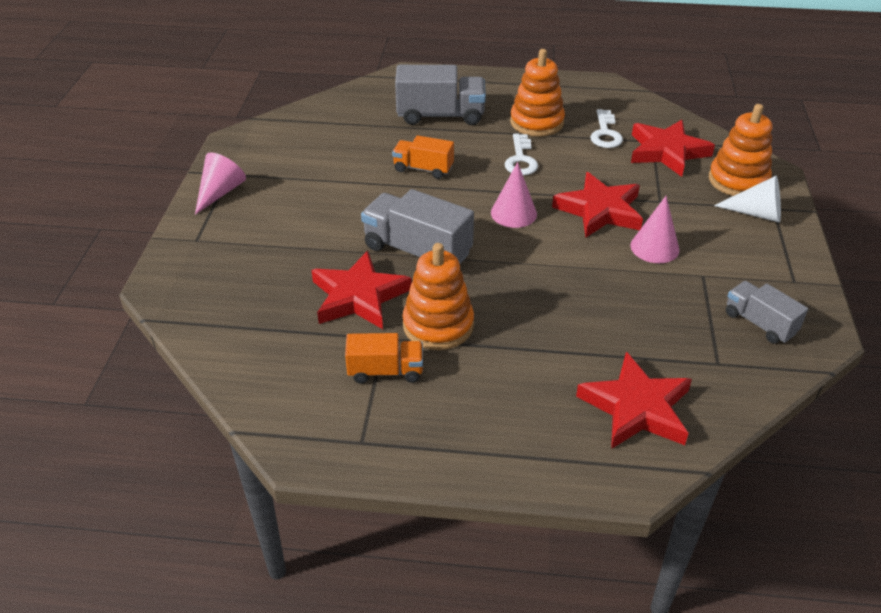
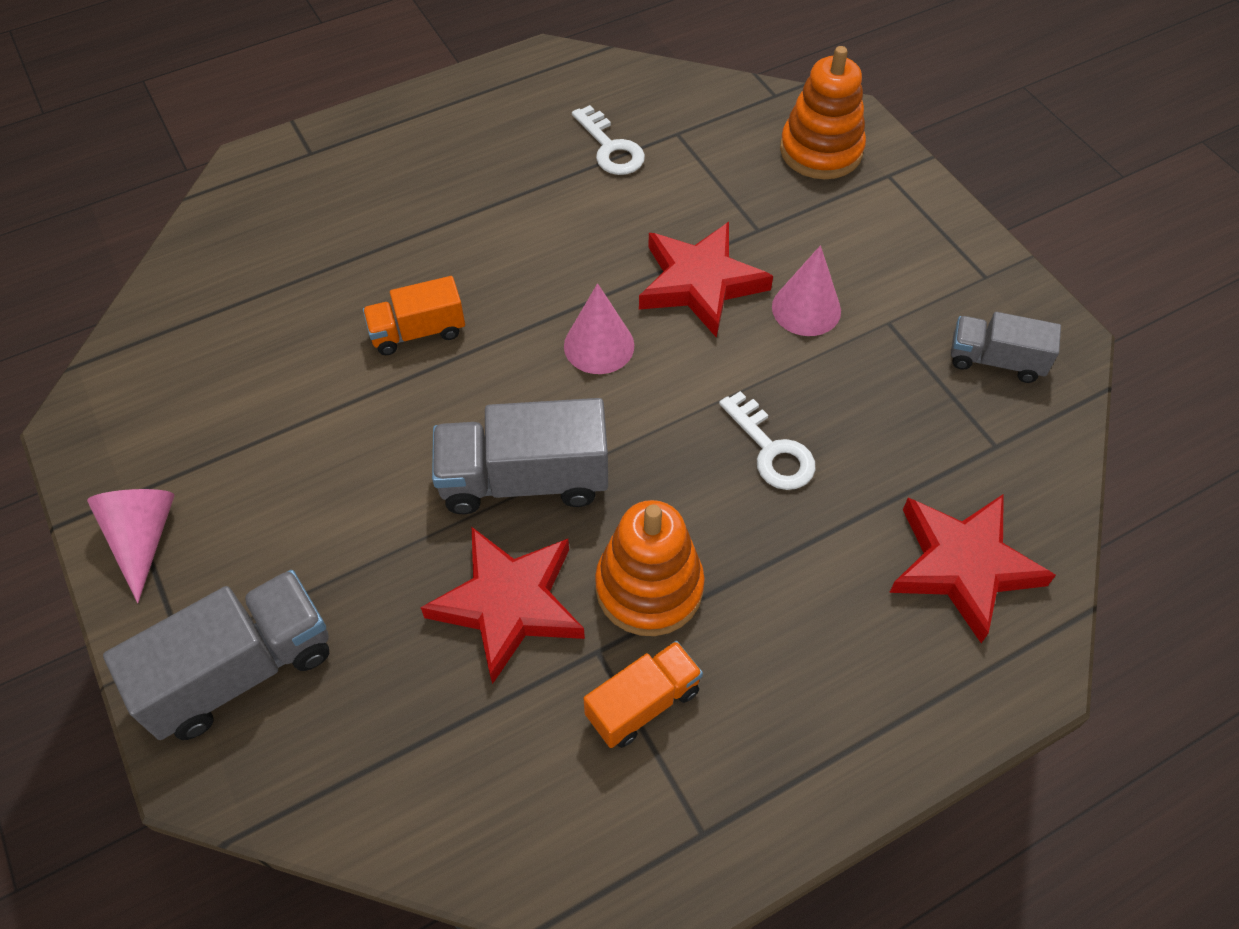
camera: 35 degrees left, 15 degrees up
(440, 115) = (364, 221): grey truck -> grey truck (240, 670)
(521, 159) = (537, 247): white key -> white key (771, 450)
(536, 122) = (508, 171): orange stacking toy -> none
(667, 152) = (707, 143): red star -> none
(756, 213) = (876, 193): white cone -> none

